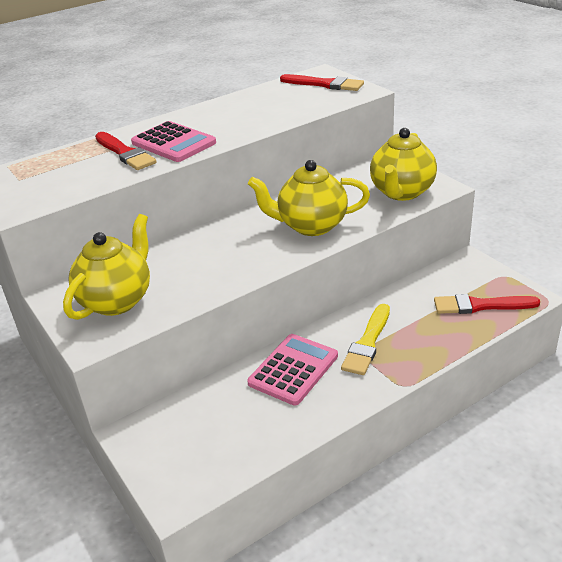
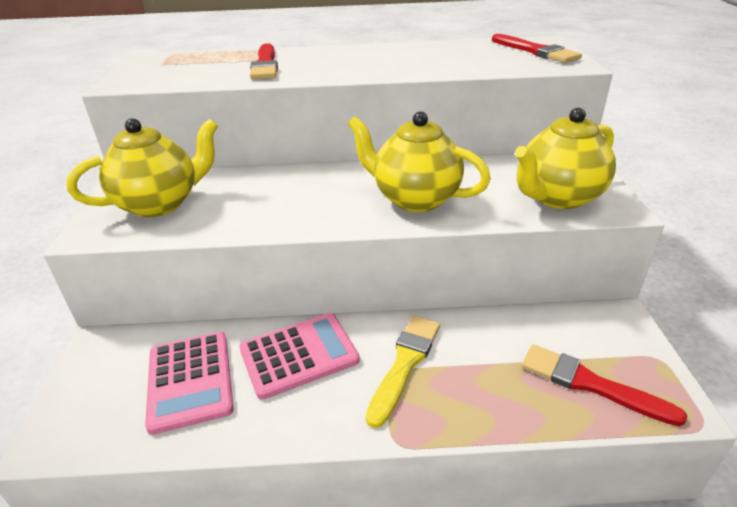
camera: 30 degrees right, 0 degrees up
(173, 143) = (317, 66): pink calculator -> pink calculator (190, 381)
(367, 343) = (405, 364): yellow brush -> yellow brush turned 150 degrees clockwise

